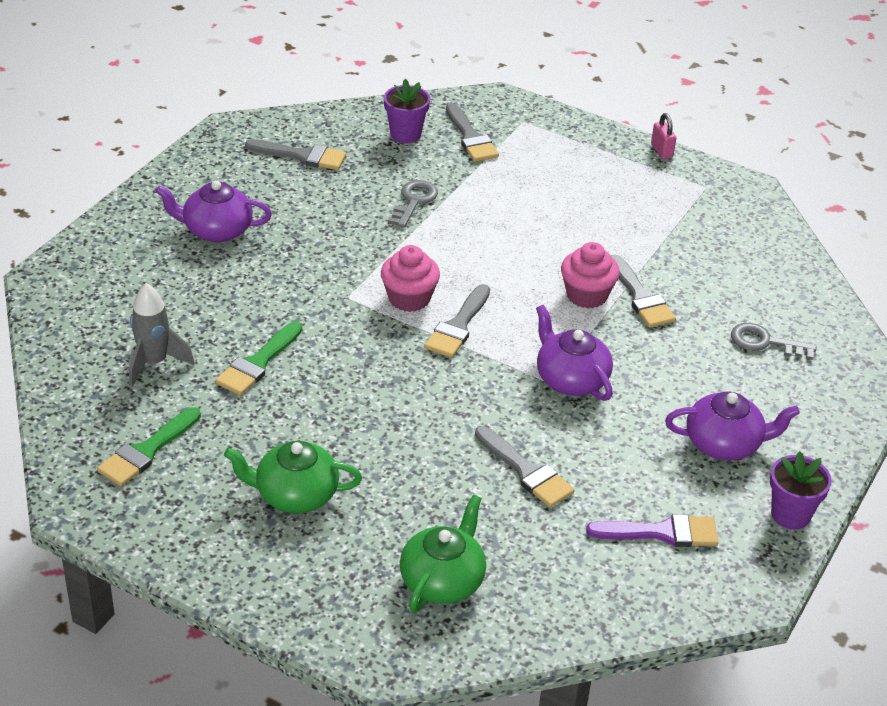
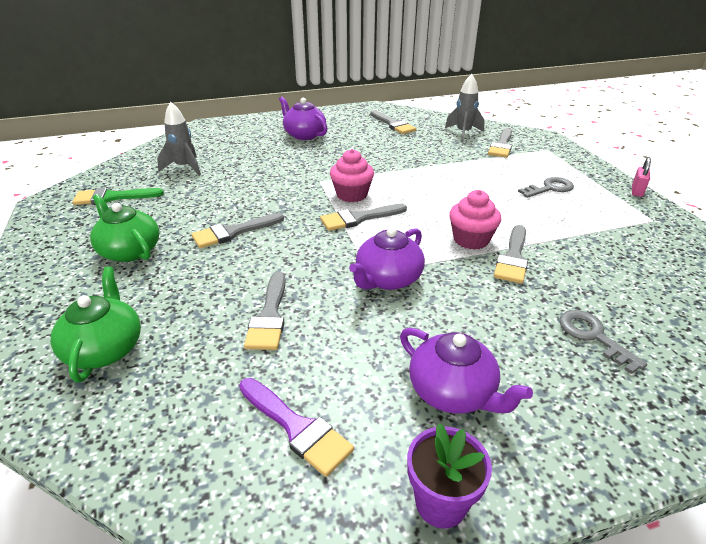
camera: 45 degrees right, 5 degrees down
(258, 363) = (226, 187): green brush -> none
(362, 413) = (233, 232): none -> grey brush
(405, 134) = (463, 133): purple flower pot -> grey rocket
(414, 201) = (424, 158): grey key -> grey key (550, 188)
(443, 580) = (105, 349): green teapot -> green teapot turned 75 degrees counterclockwise
(570, 379) = (387, 279): purple teapot -> purple teapot turned 150 degrees counterclockwise

